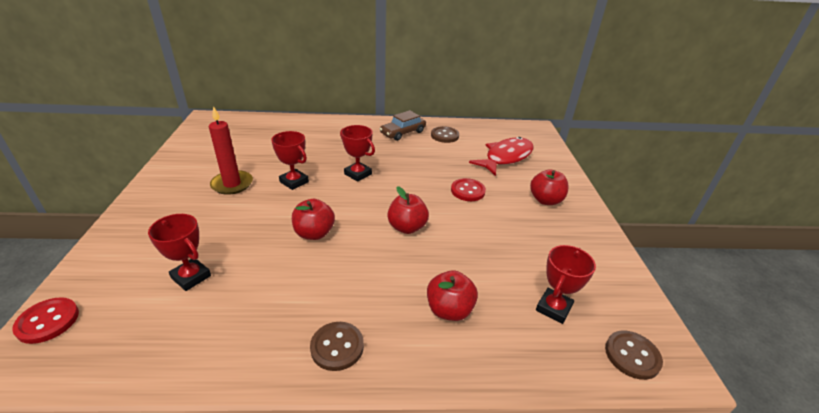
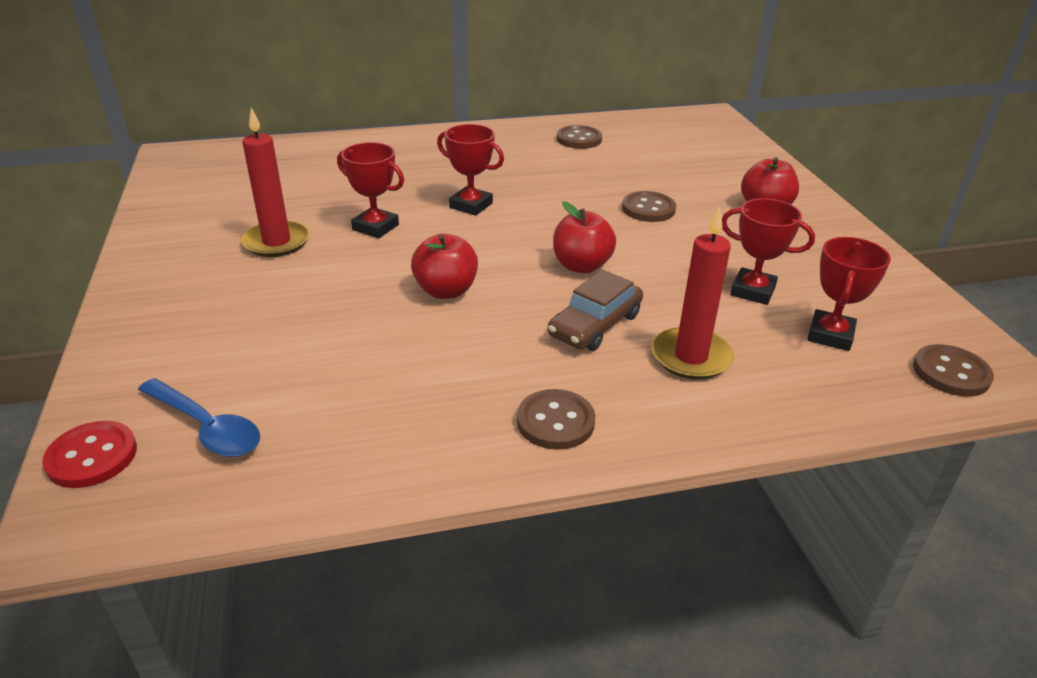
camera: 10 degrees left, 0 degrees up
(123, 311) = (206, 427): none -> blue spoon
(191, 277) = (286, 370): red trophy -> red trophy (752, 291)
(403, 132) = (512, 141): brown car -> brown car (595, 325)
(449, 310) = (691, 357): red apple -> red candle
(467, 191) = (648, 209): red button -> brown button
(506, 157) = (684, 159): red fish -> none

